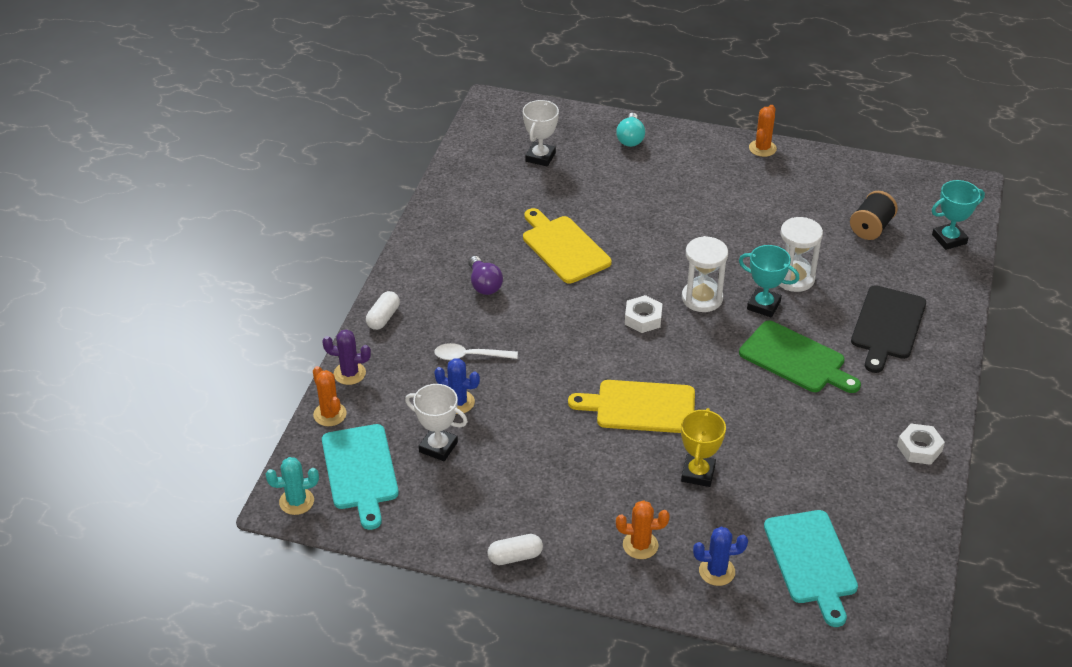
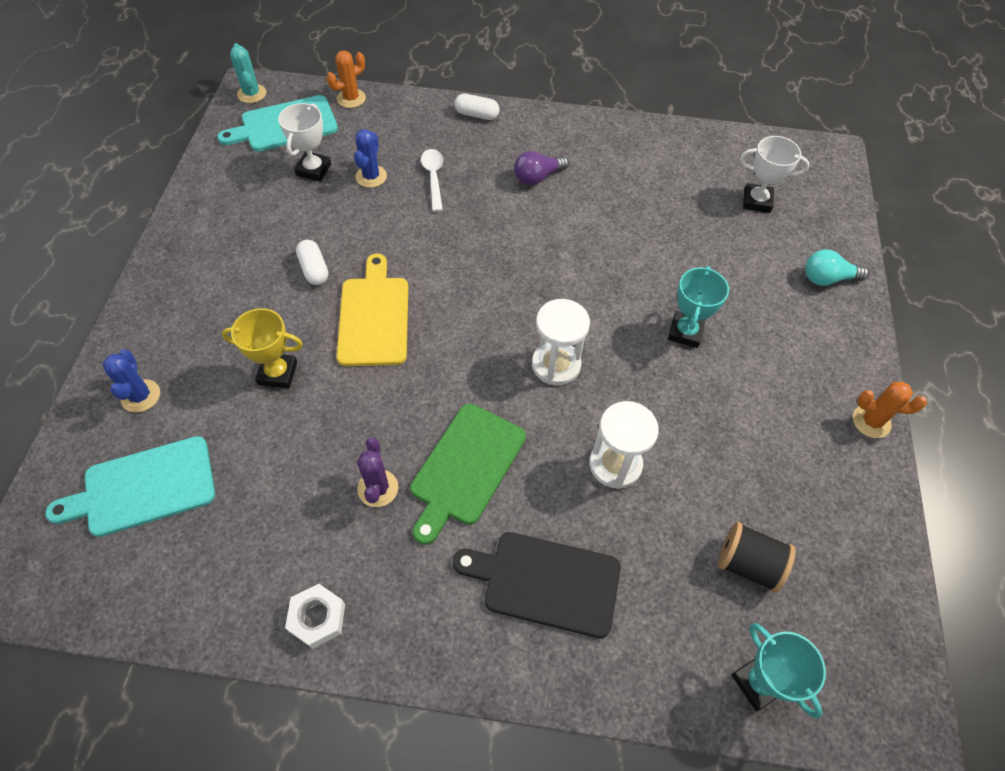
camera: 80 degrees right, 15 degrees up
(349, 373) = (402, 103): purple cactus -> purple cactus (378, 488)
(515, 557) = (178, 235): white capsule -> white capsule (314, 269)
(563, 247) = (610, 233): yellow cutting board -> none
(640, 545) = (182, 328): orange cactus -> none
(643, 318) = (511, 310): white nut -> none
(763, 305) = (556, 430): turquoise trophy -> turquoise trophy (685, 332)

